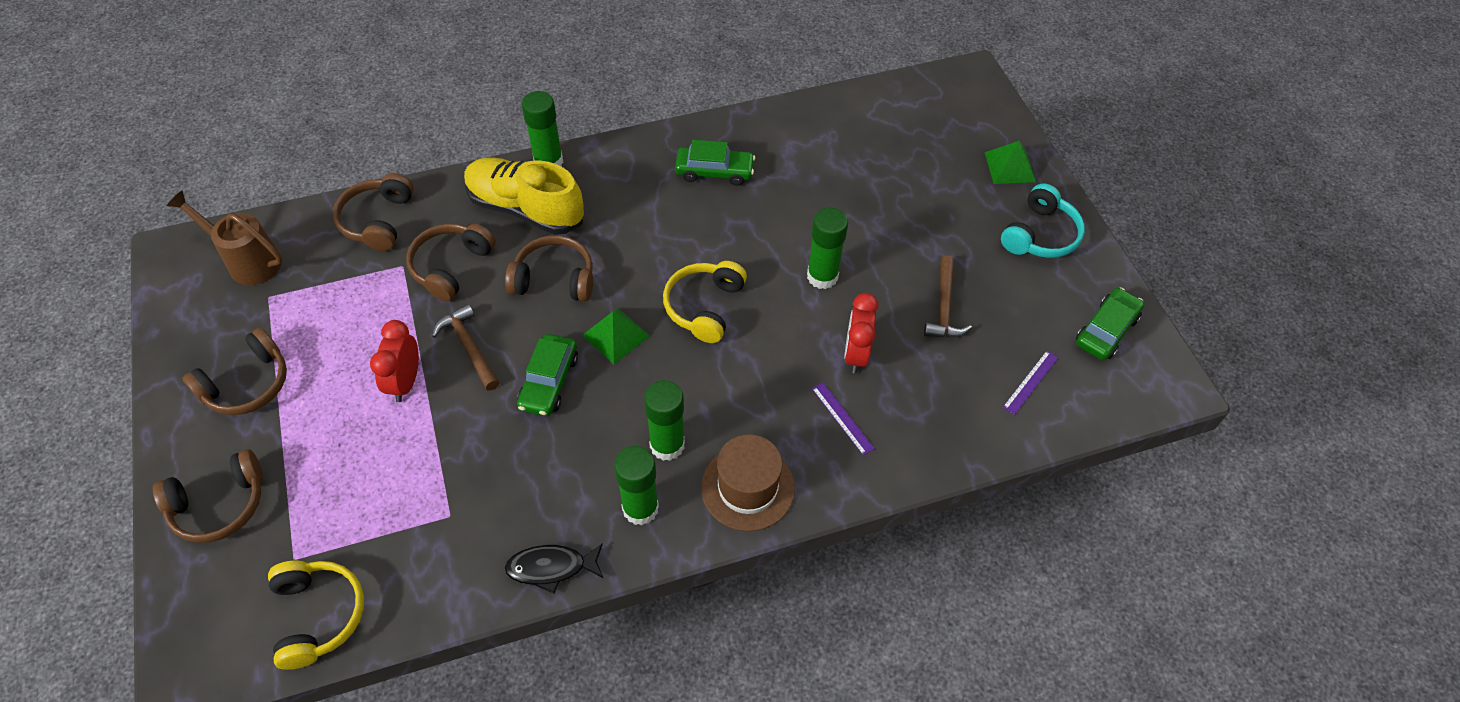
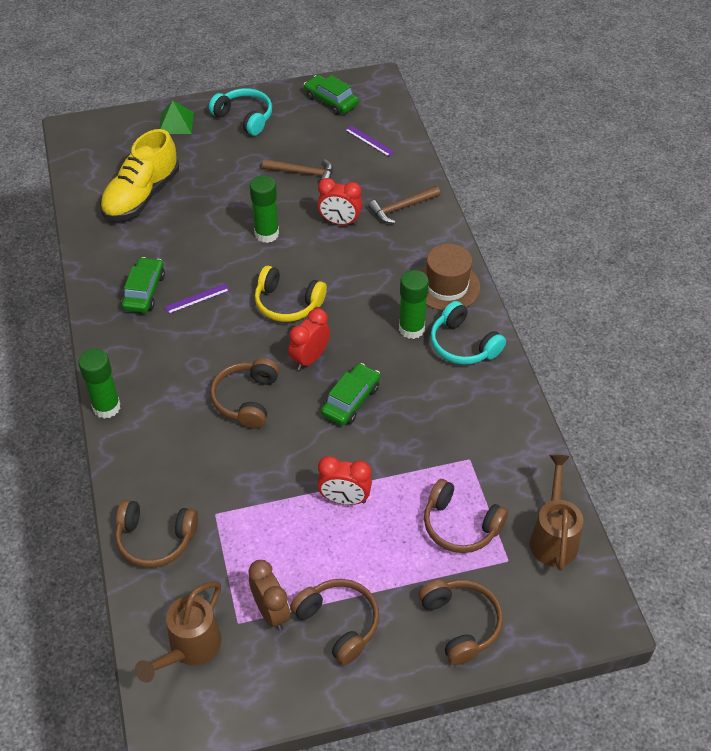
camera: 85 degrees left, 5 degrees down
(274, 323) = (271, 612): none -> brown clock
(318, 615) = (553, 537): yellow headphones -> brown watering can
(451, 266) = (222, 475): brown headphones -> brown headphones (460, 525)
(469, 347) = (312, 456): brown hammer -> brown hammer (401, 208)
(525, 209) = (162, 422): yellow shoe -> yellow shoe (141, 196)
(549, 381) = (351, 400): green car -> green car turned 75 degrees counterclockwise
(551, 568) = (510, 395): black fish -> none
(615, 335) = (310, 358): green pyramid -> red clock
(640, 508) = (463, 345): green glue stick -> turquoise headphones
(842, 418) = (393, 234): purple ruler -> purple ruler (197, 298)

